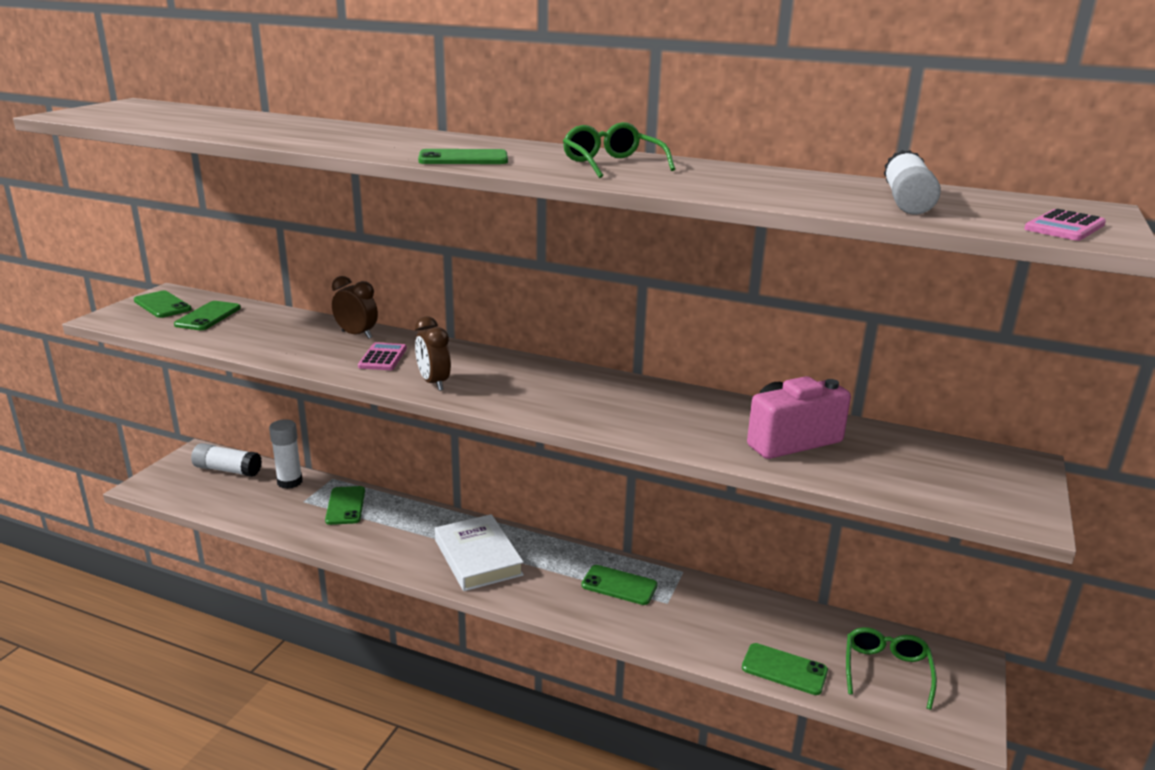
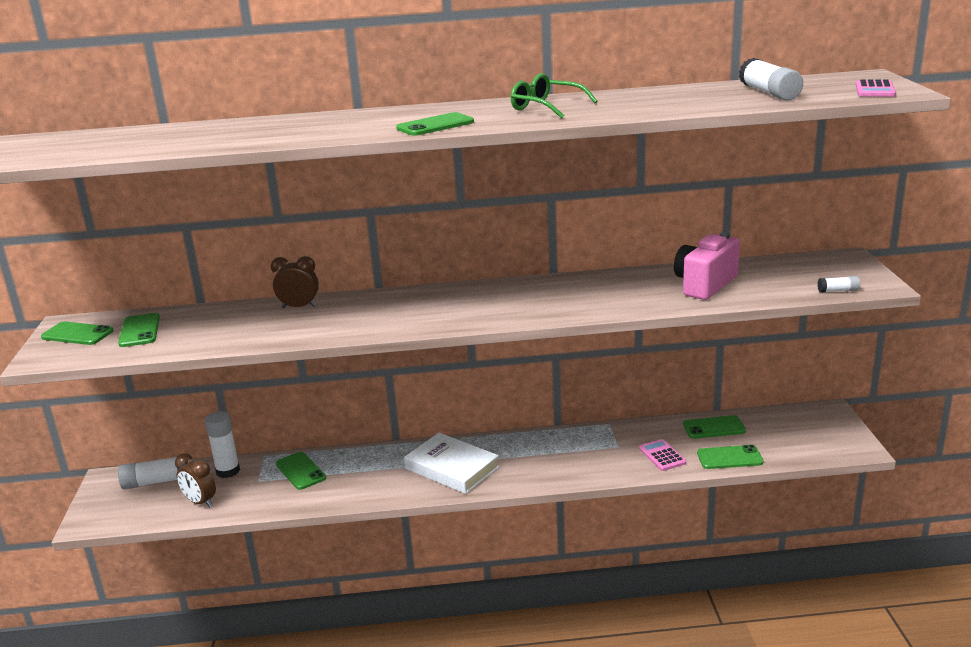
camera: 25 degrees left, 0 degrees up
(382, 357) = (347, 317): pink calculator -> pink calculator (662, 456)
(434, 383) = (416, 322): brown clock -> brown clock (200, 502)
(619, 585) = (574, 448): green phone -> green phone (714, 428)
(886, 671) = (789, 435): green glasses -> none
(957, 504) = (838, 290): none -> white glue stick

